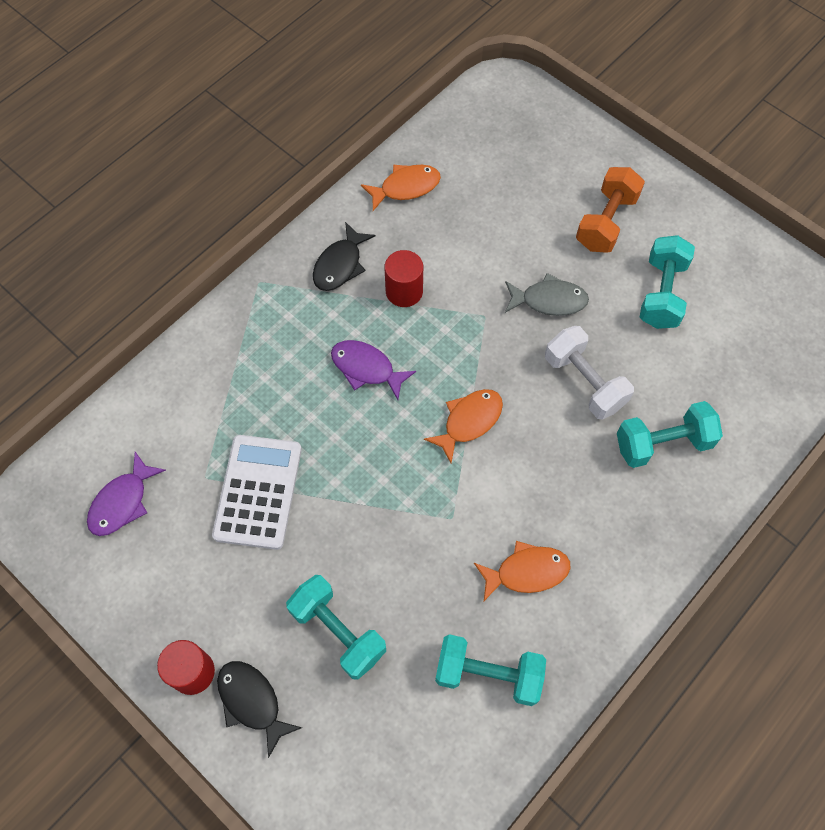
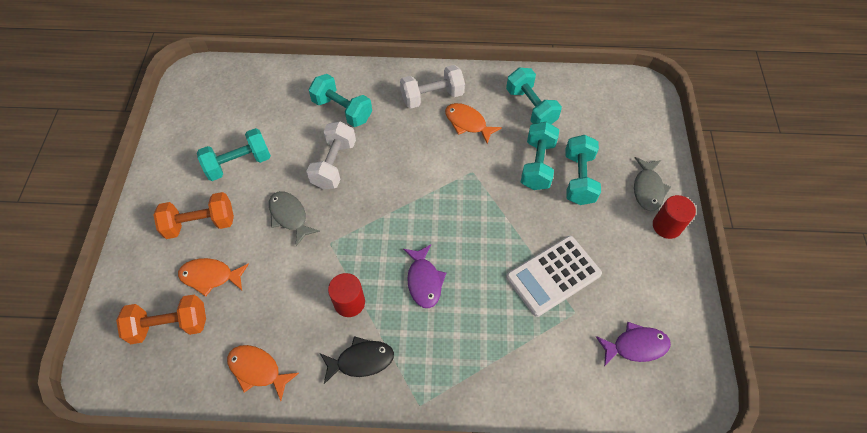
camera: 130 degrees left, 5 degrees down
(252, 702) = (647, 189): black fish -> grey fish
(398, 600) = (537, 165): none -> turquoise dumbbell
(469, 421) = (409, 202): orange fish -> orange fish (210, 276)
(509, 148) = (170, 325): none -> orange dumbbell
(604, 563) = (432, 96): none -> white dumbbell

